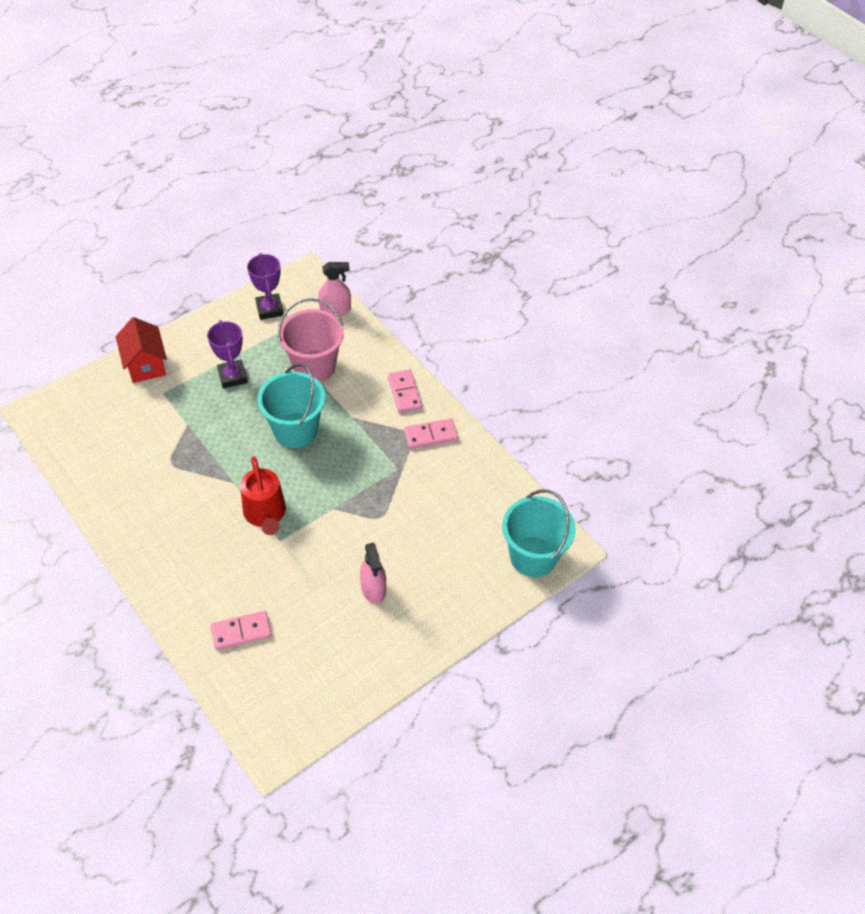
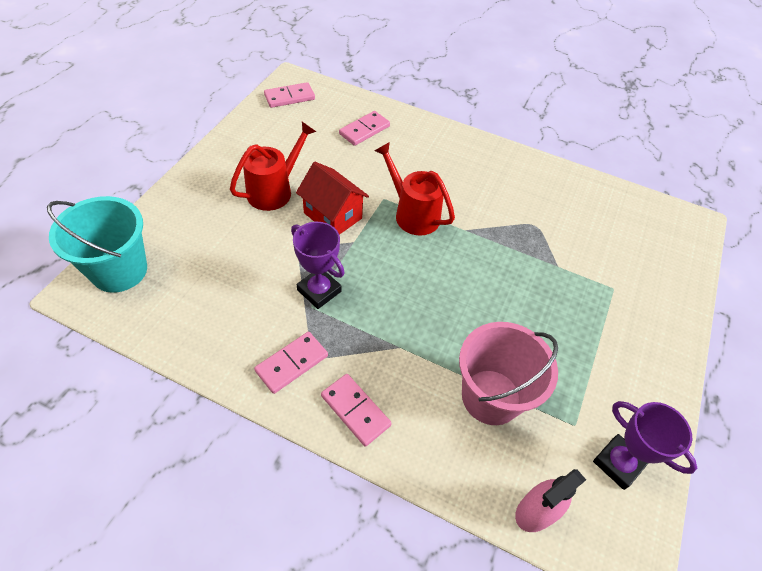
camera: 150 degrees right, 0 degrees up
(146, 364) = (664, 312): red house -> red house (332, 215)
(232, 376) = (567, 339): purple trophy -> purple trophy (319, 291)
(292, 718) = (289, 97): none -> pink domino
(295, 430) = (449, 304): turquoise bucket -> none
(373, 588) = (274, 190): pink spray bottle -> red watering can

